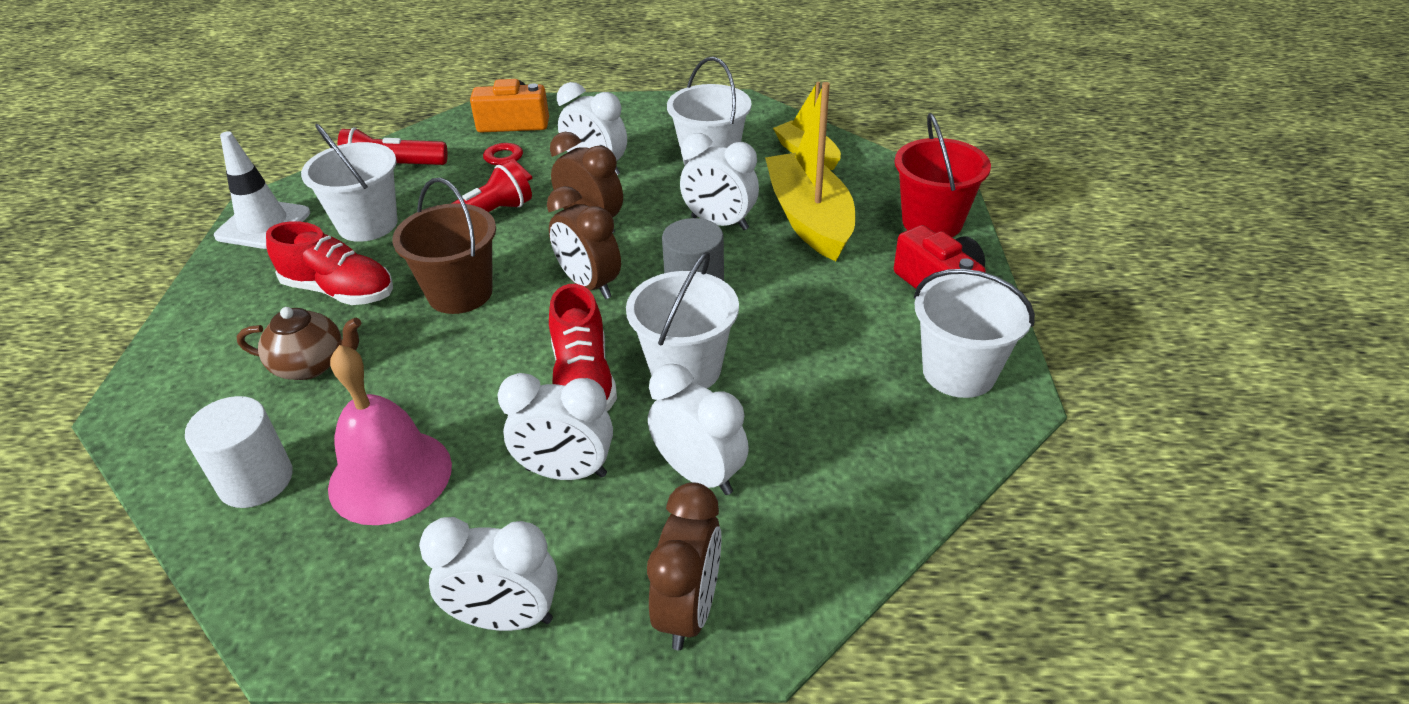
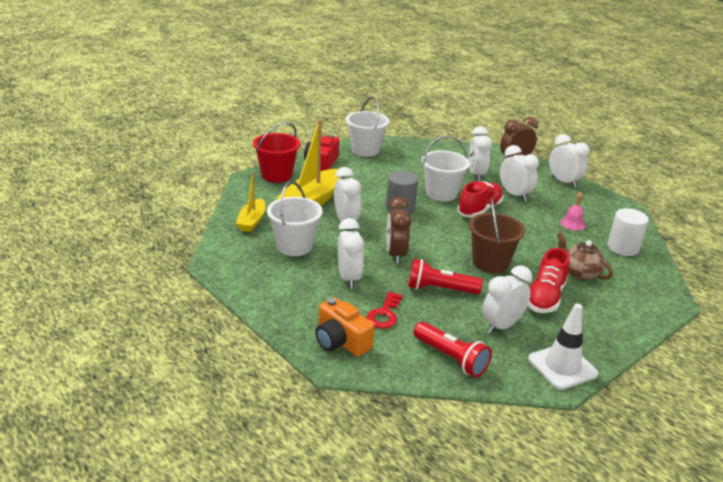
camera: 135 degrees left, 10 degrees down
(339, 291) = (545, 297): red shoe -> red shoe turned 135 degrees counterclockwise
(368, 224) = (501, 326): white bucket -> white clock
(390, 476) = (573, 223): pink bell -> pink bell, size x0.50
(589, 285) = (434, 233): brown clock -> none

